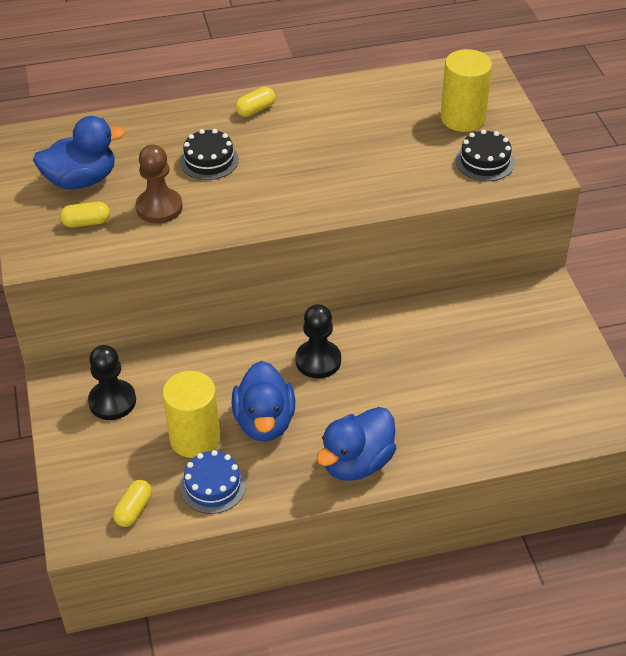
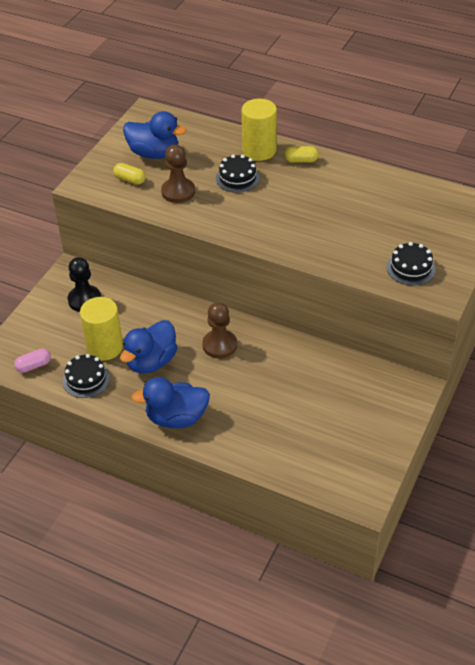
camera: 40 degrees right, 0 degrees up
(133, 510) = (34, 366): yellow capsule -> pink capsule
(213, 486) = (86, 379): blue cake -> black cake
(318, 361) = (219, 345): black pawn -> brown pawn
(463, 118) = (430, 232): yellow cylinder -> yellow cylinder (259, 150)

